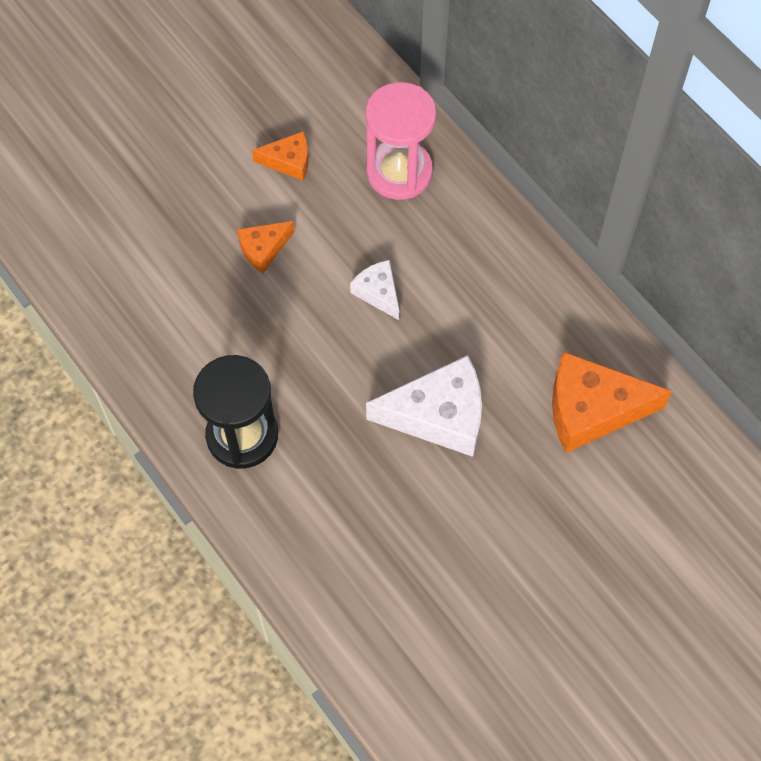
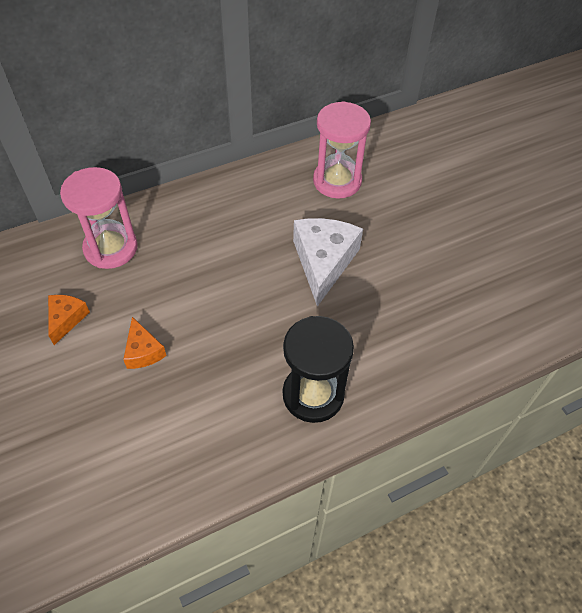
camera: 80 degrees left, 10 degrees down
(378, 292) = (211, 280): white cheese -> none
(592, 409) = (337, 181): orange cheese -> pink hourglass

